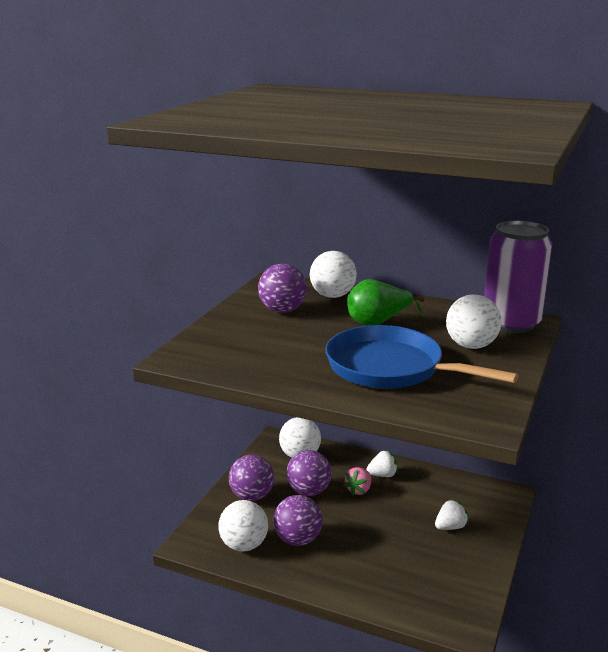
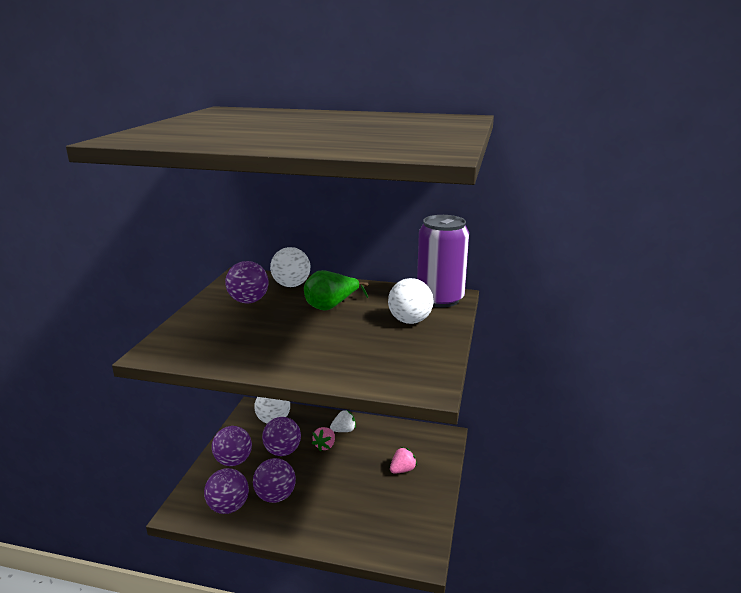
camera: 10 degrees left, 0 degrees up
(244, 545) = (228, 507): white ball -> purple ball
(391, 368) = (345, 346): blue pan -> none
(450, 527) = (402, 470): white strawberry -> pink strawberry

